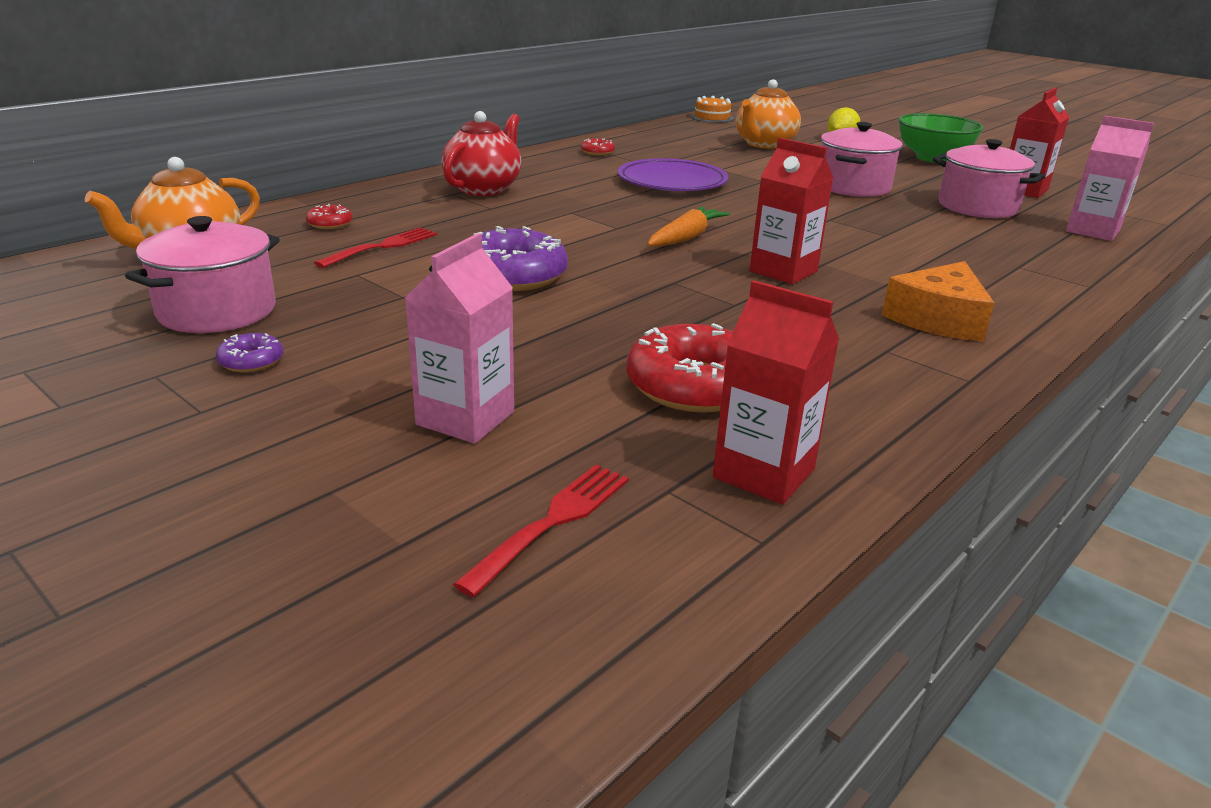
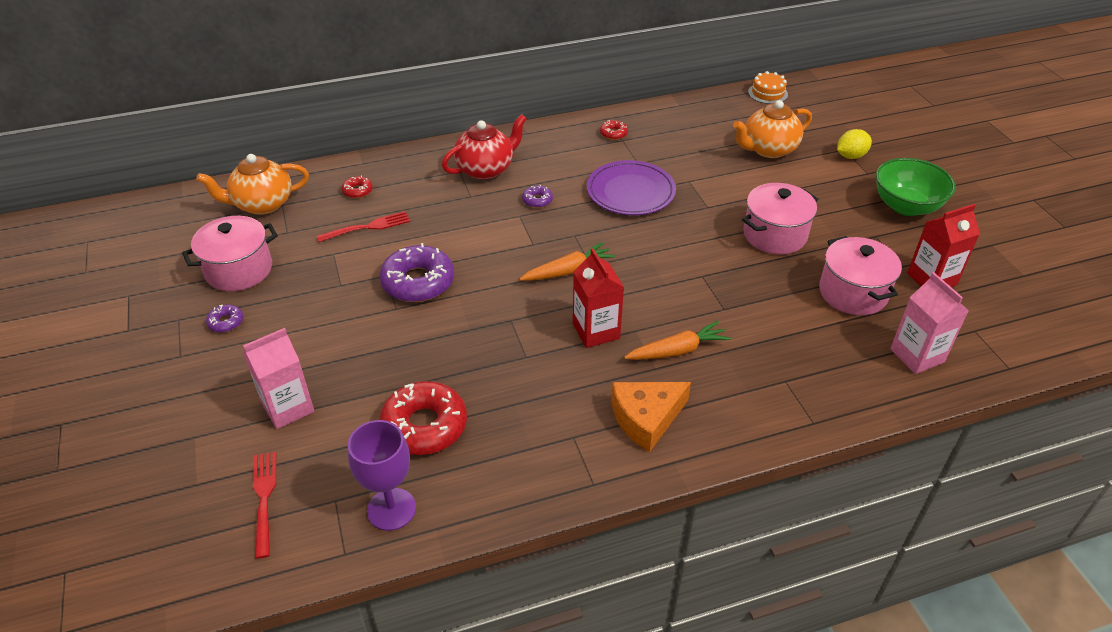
camera: 30 degrees right, 15 degrees up
(551, 523) = (264, 499): red fork -> red fork turned 75 degrees counterclockwise
(577, 200) = (537, 200): none -> purple donut
(763, 473) = (391, 509): red carton -> purple goblet
(888, 268) = (677, 350): none -> orange carrot

